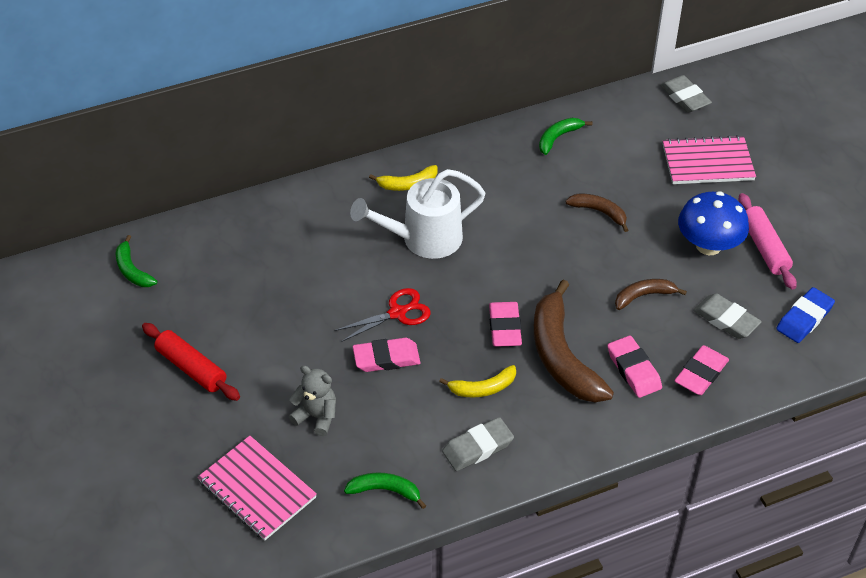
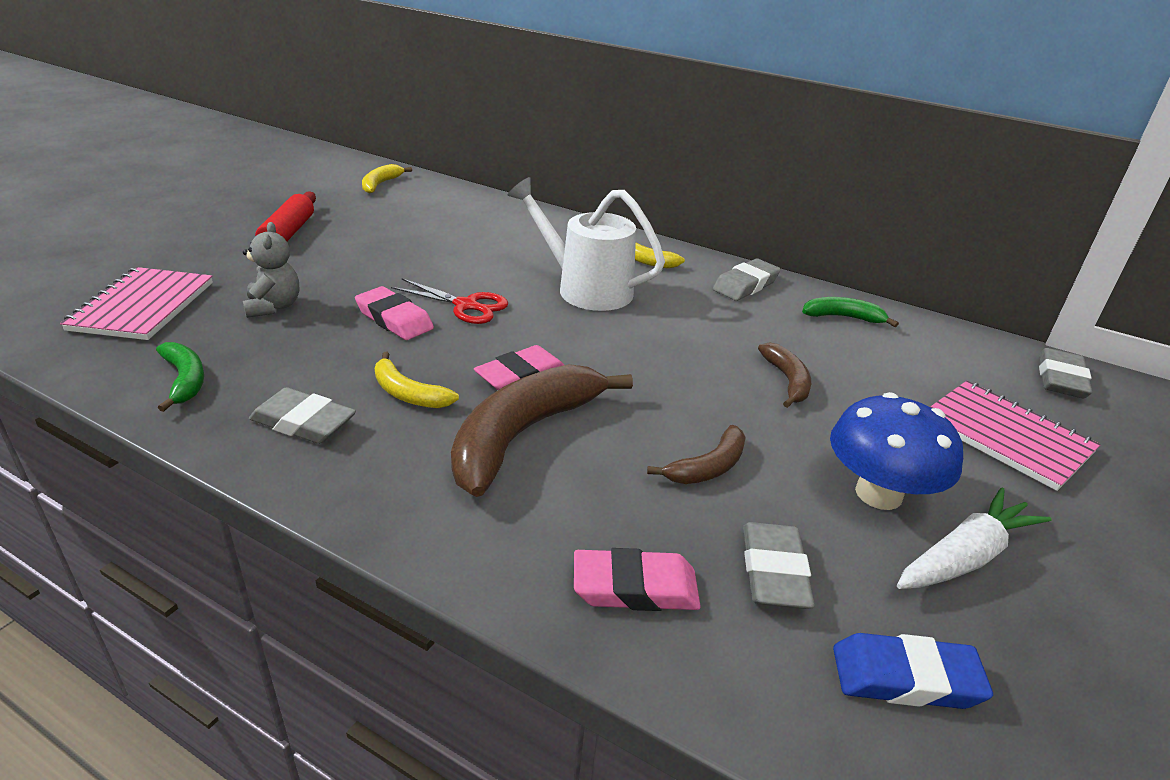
camera: 50 degrees right, 15 degrees down
(132, 270) = (380, 184): green banana -> yellow banana
(484, 155) = (745, 285): none -> grey eraser
(633, 370) = (566, 509): pink eraser -> none
(644, 296) = (708, 467): brown banana -> brown banana turned 105 degrees clockwise
(764, 247) = (965, 556): pink rolling pin -> white carrot

